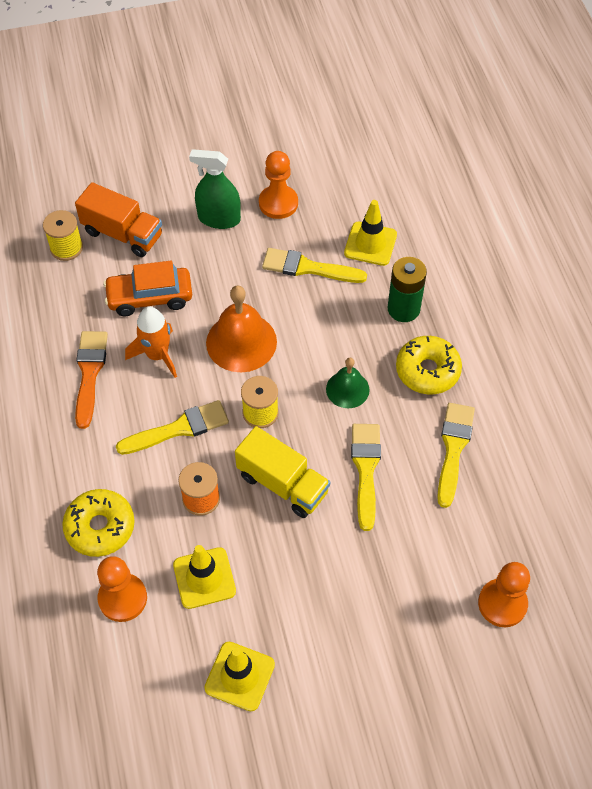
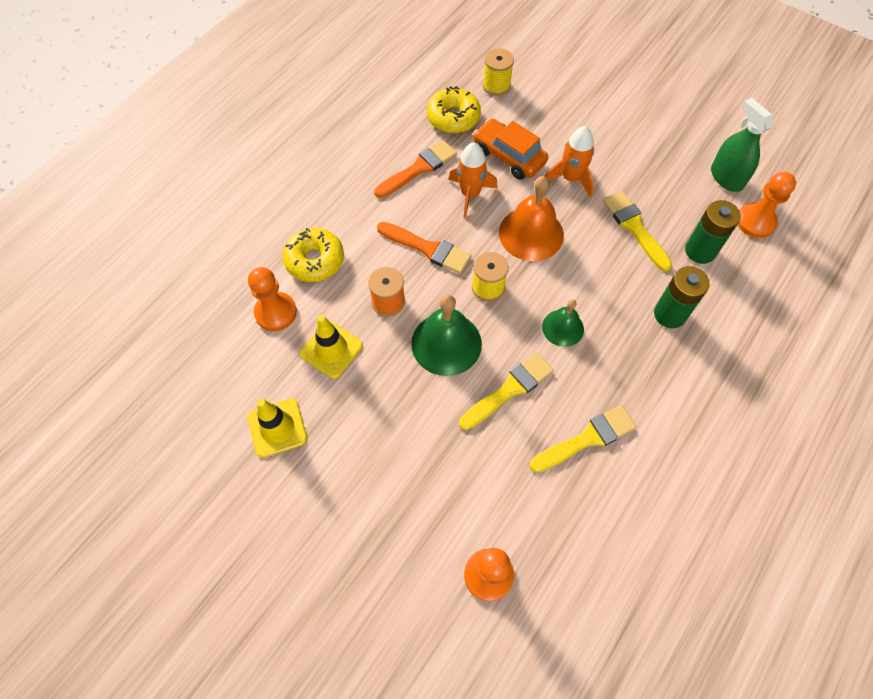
camera: 50 degrees right, 5 degrees up
(122, 234) = (540, 105): orange truck -> none
(179, 428) = (428, 248): yellow brush -> orange brush
(218, 272) = (571, 178): none -> orange rocket
(219, 218) = (613, 146): green spray bottle -> green spray bottle (726, 178)
(278, 203) = (666, 170): orange pawn -> orange pawn (755, 222)
(282, 484) = (446, 343): yellow truck -> green bell
(370, 244) = (700, 251): yellow traffic cone -> green battery
(427, 371) = (635, 370): yellow donut -> yellow donut (453, 117)

